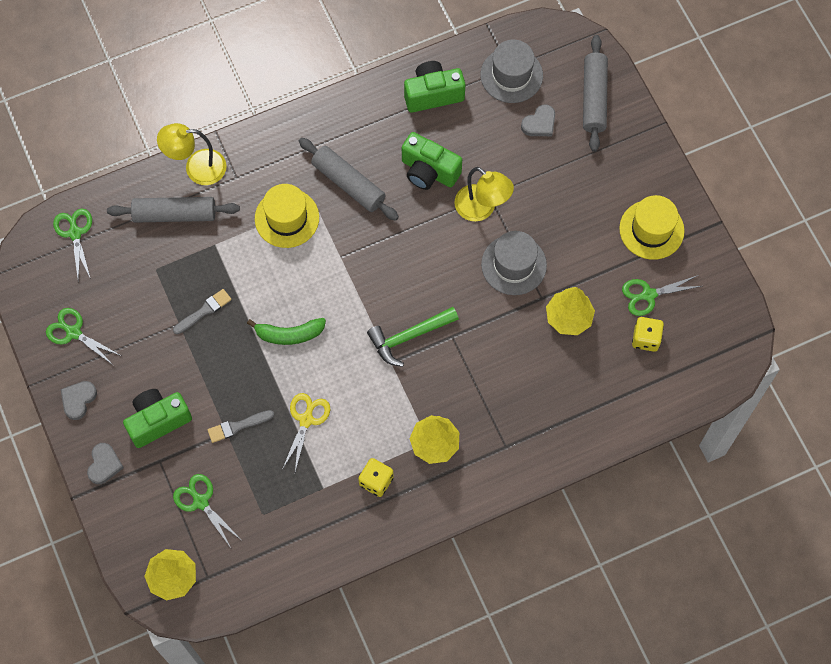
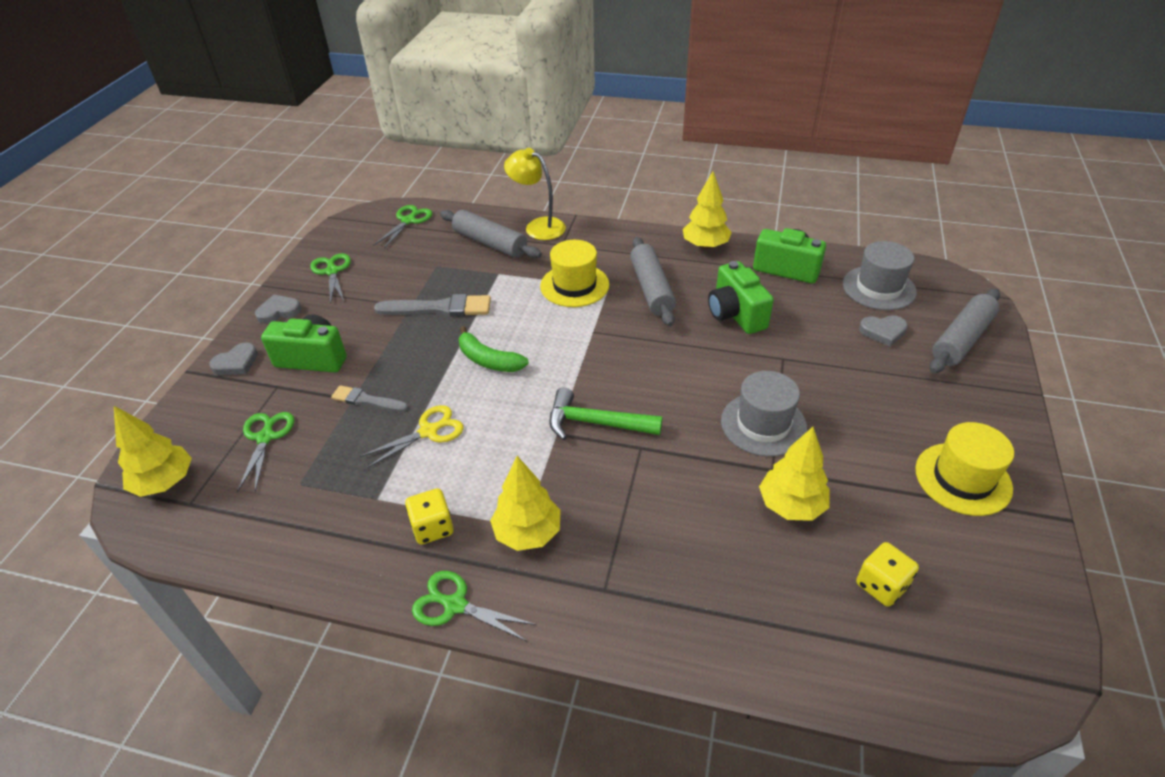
camera: 40 degrees right, 25 degrees down
(204, 311) = (439, 308): grey brush -> grey brush, size x1.63
(353, 105) = (705, 246): none -> yellow tree
(481, 209) = (766, 364): yellow lamp -> none
(648, 295) = (916, 540): green scissors -> green scissors (455, 605)

